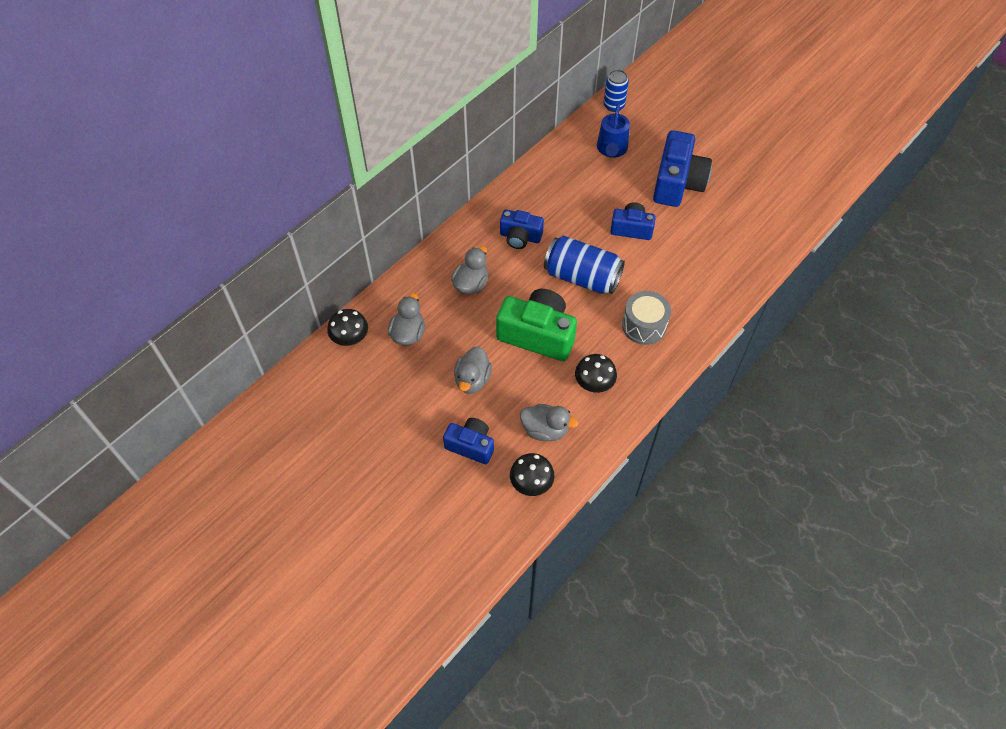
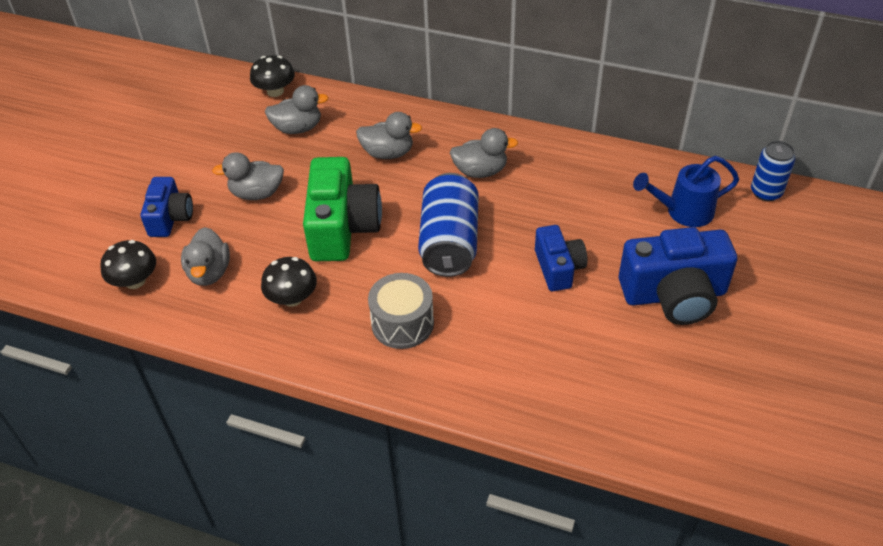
camera: 70 degrees right, 10 degrees down
(520, 237) = (480, 171): blue camera -> grey duck

